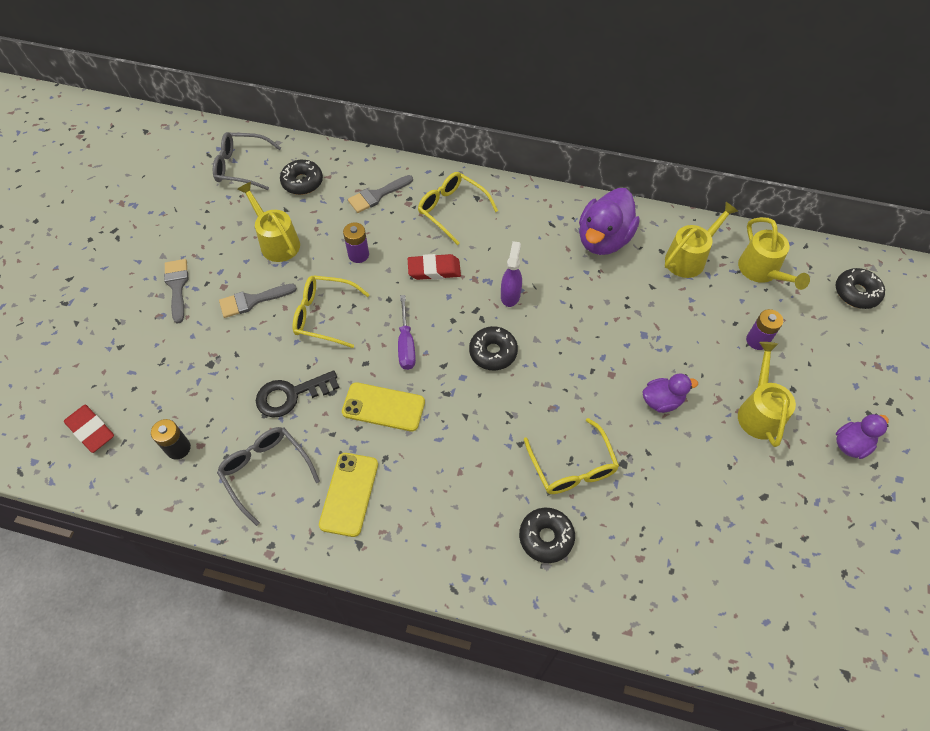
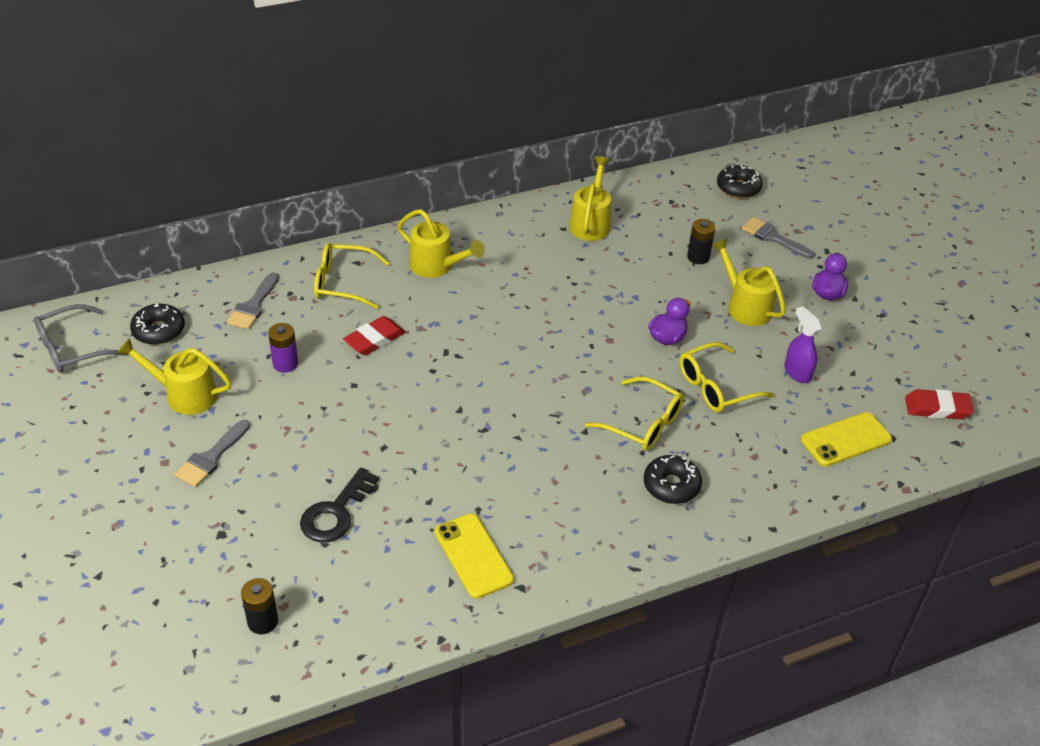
camera: 40 degrees left, 15 degrees down
(91, 430) = (145, 664): red eraser -> red eraser (937, 408)
(177, 286) = (110, 489): grey brush -> grey brush (773, 237)
(266, 471) = (374, 586): grey glasses -> none
(324, 315) = (301, 431): yellow glasses -> yellow glasses (716, 387)
(383, 407) = (436, 471): yellow phone -> yellow phone (845, 439)
(406, 344) = (408, 412): purple screwdriver -> none
(493, 352) = (494, 376): black donut -> none
(510, 295) = (466, 324): purple spray bottle -> purple spray bottle (797, 372)
(603, 239) = (506, 242): purple duck -> none
(757, 340) = (698, 257): purple battery -> black battery
(761, 272) = (656, 206): yellow watering can -> yellow watering can (437, 266)

